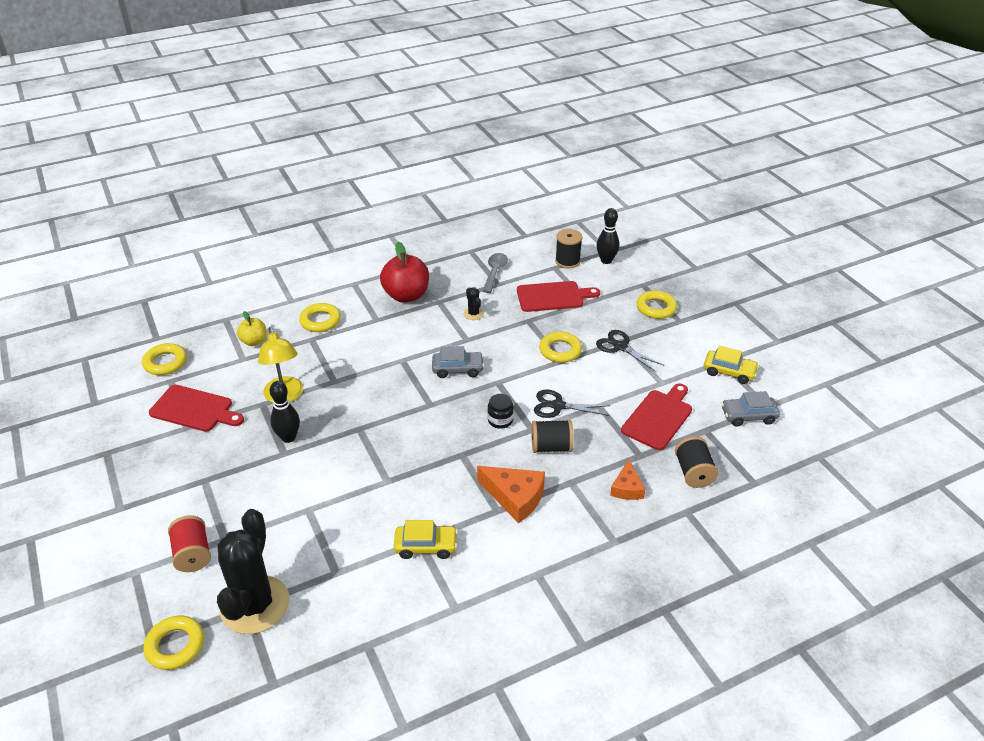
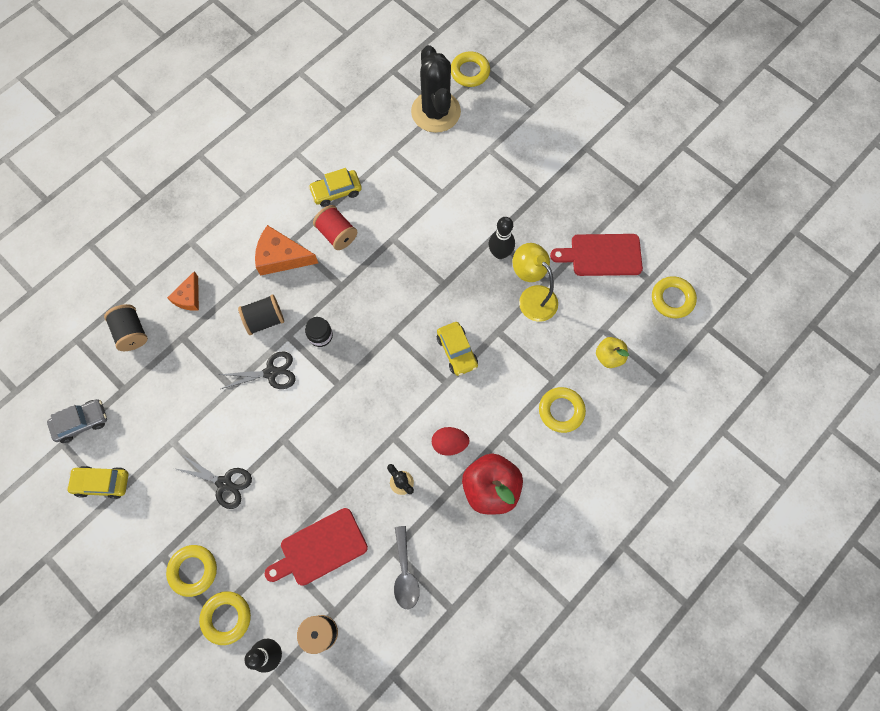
camera: 160 degrees right, 30 degrees up
(193, 554) = (504, 131): red spool -> red spool (337, 234)
(380, 377) = (457, 351): none -> yellow car
(422, 325) = (449, 444): none -> red egg
(457, 369) = (385, 389): grey car -> none
(560, 350) = (288, 454): yellow ring -> yellow ring (226, 617)
(627, 488) = (188, 297): orange cheese -> orange cheese turned 150 degrees counterclockwise
(658, 417) = (170, 390): red cutting board -> none

